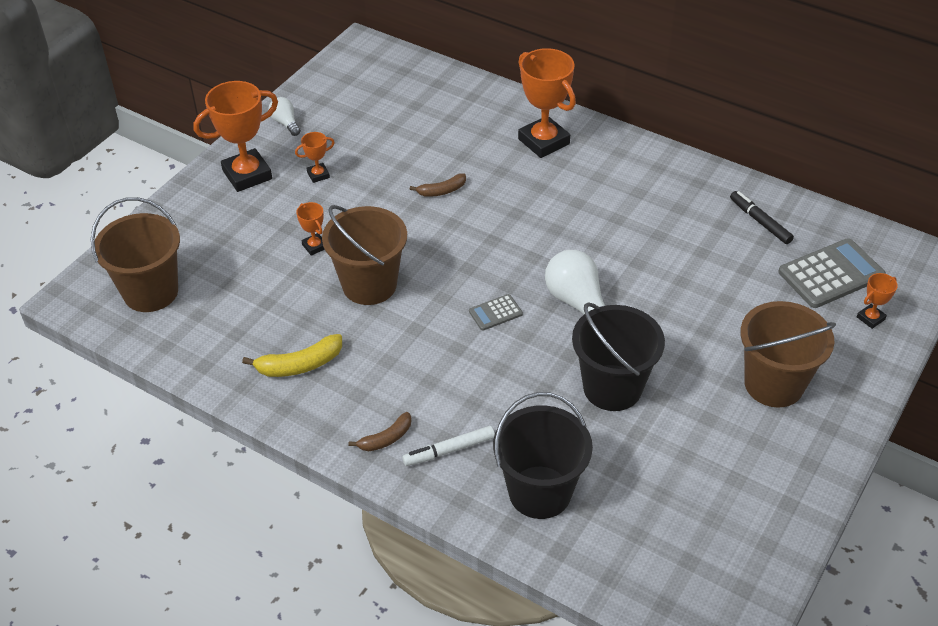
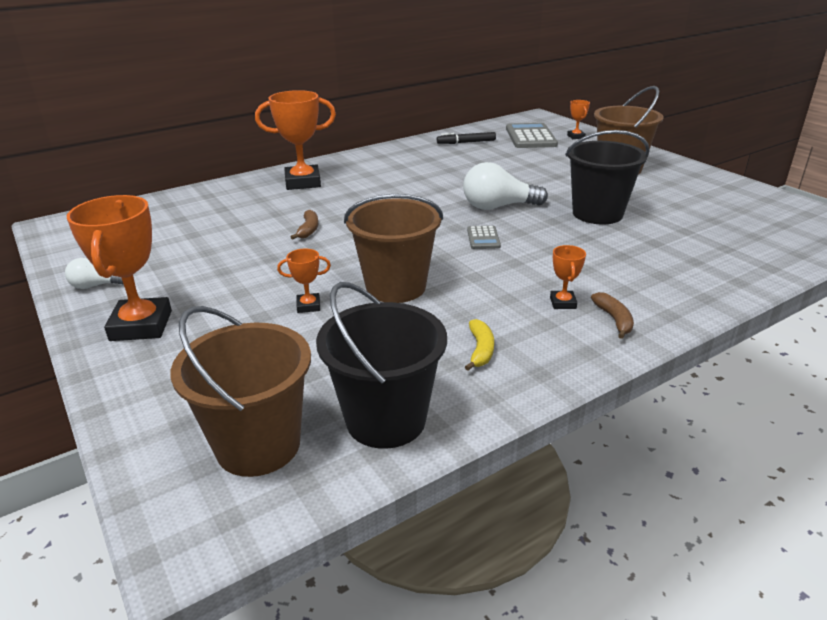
camera: 65 degrees left, 15 degrees down
(300, 365) = (480, 350): yellow banana -> yellow banana, size x0.66
(318, 175) = (204, 283): orange trophy -> orange trophy (563, 303)
(449, 450) = (641, 291): white marker -> none
(540, 492) = (703, 262): black bucket -> black bucket (386, 420)

